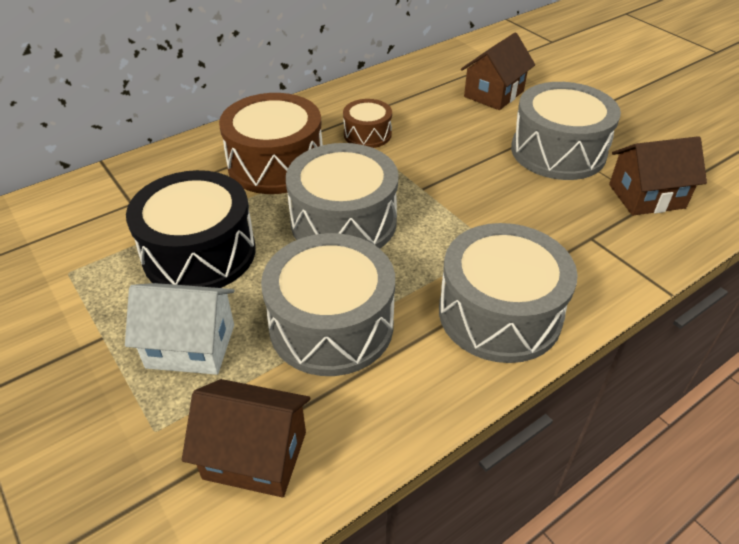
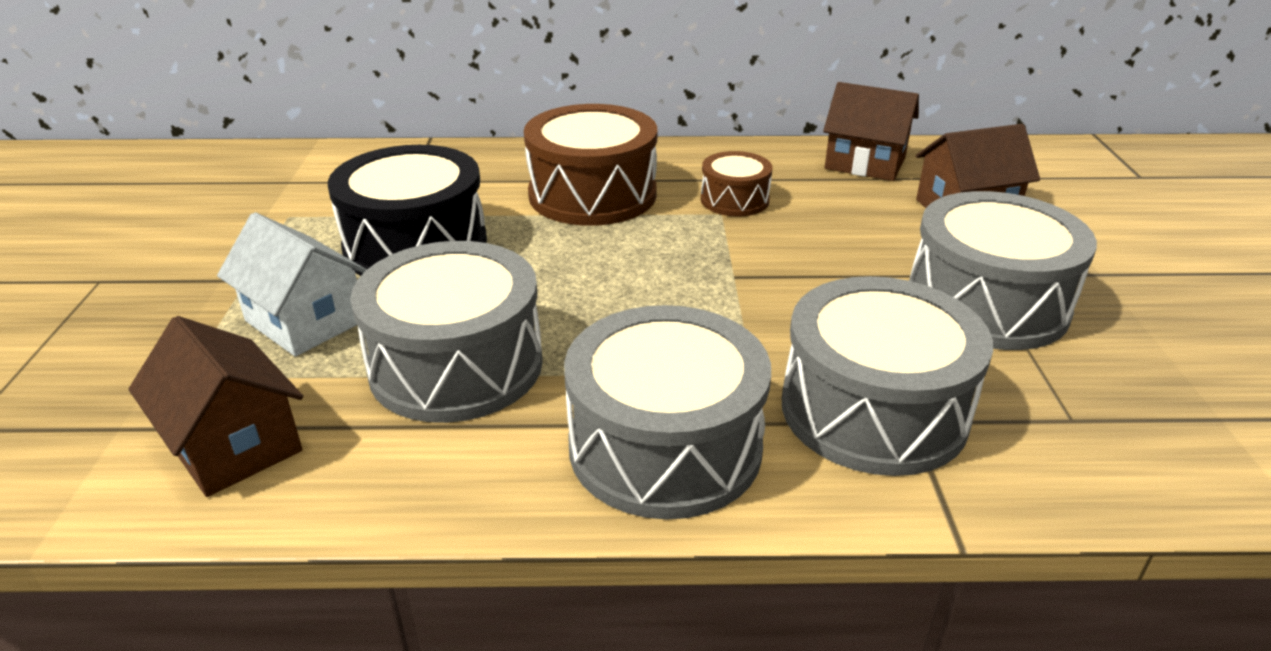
camera: 35 degrees right, 10 degrees down
(343, 222) = (596, 274): grey drum -> grey drum (873, 410)
(646, 196) = (1075, 409): brown house -> brown house (865, 163)

